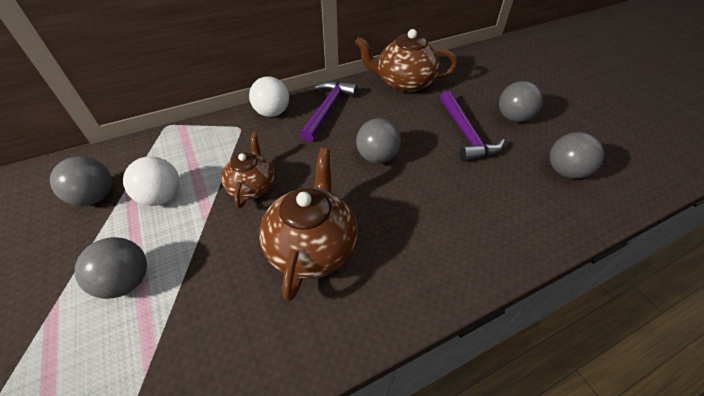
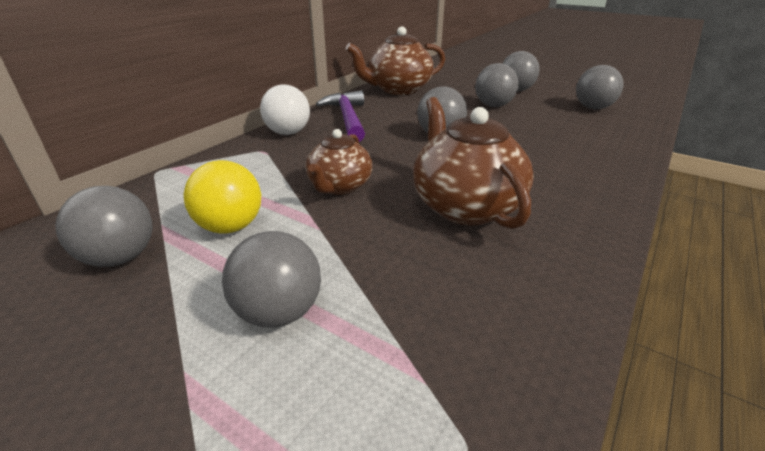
camera: 30 degrees left, 15 degrees down
(162, 197) = (230, 227): white ball -> yellow ball
(252, 187) = (339, 186): brown teapot -> brown teapot turned 135 degrees counterclockwise
(465, 134) = (493, 106): purple hammer -> grey ball

